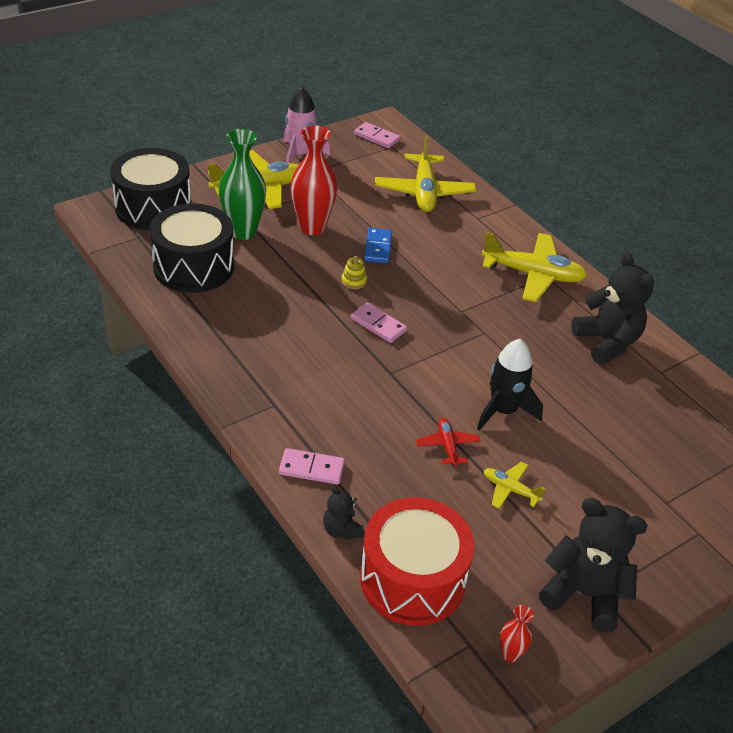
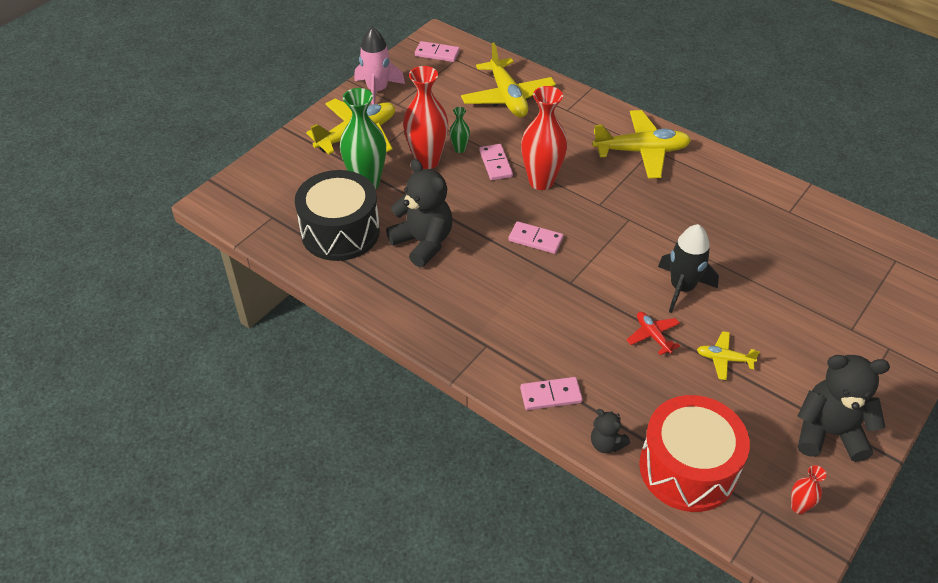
camera: 15 degrees left, 5 degrees up
(153, 207) = (269, 182): black drum -> none
(350, 225) = (459, 149): none -> green vase
(354, 281) = (492, 203): yellow stacking toy -> none
(378, 247) = (496, 164): blue domino -> pink domino
(414, 275) = (541, 181): none -> red vase
(607, 342) = (733, 197): black teddy bear -> black teddy bear (423, 242)

